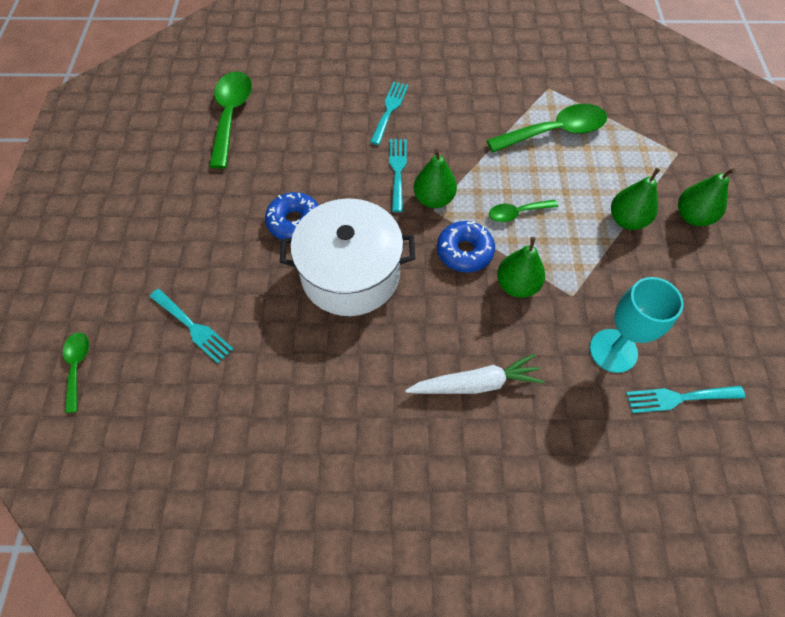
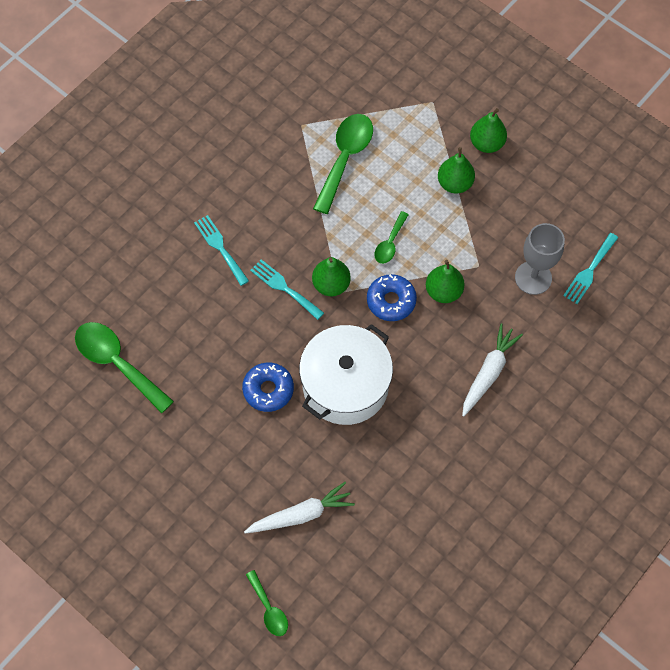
camera: 50 degrees left, 5 degrees up
(77, 367) = (269, 608): green spoon -> green spoon turned 150 degrees counterclockwise
(193, 327) = (301, 514): turquoise fork -> white carrot
(613, 350) = (533, 278): turquoise goblet -> grey goblet

